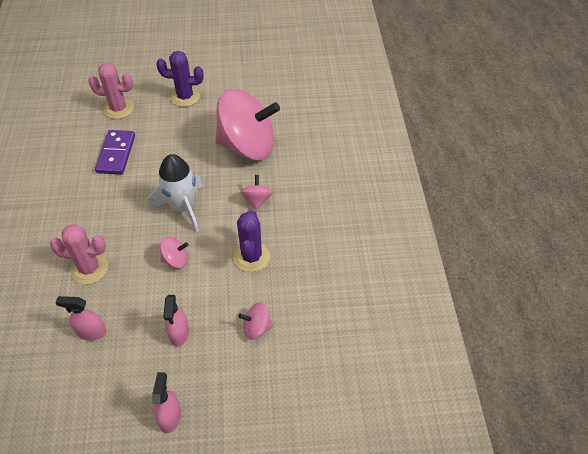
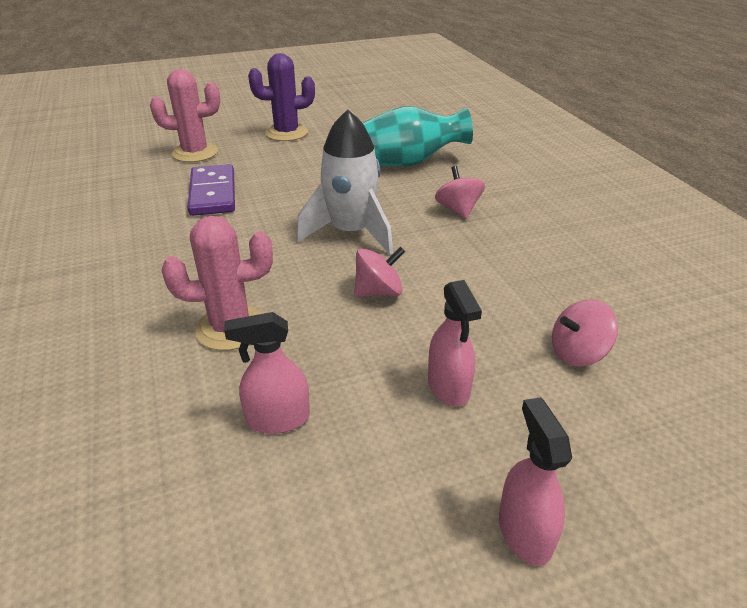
camera: 15 degrees left, 15 degrees down
(248, 146) = (404, 163): pink spinning top -> turquoise vase
(251, 257) = (498, 268): purple cactus -> none

